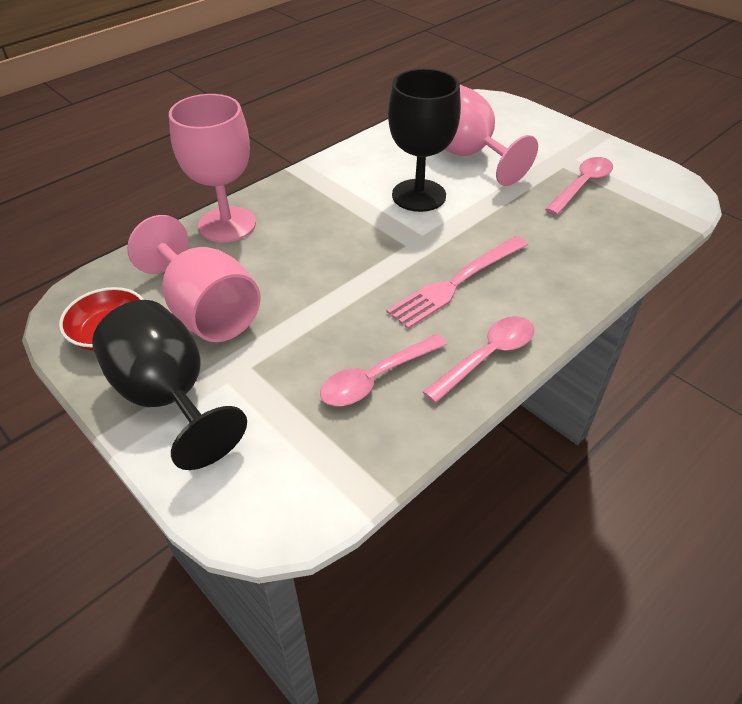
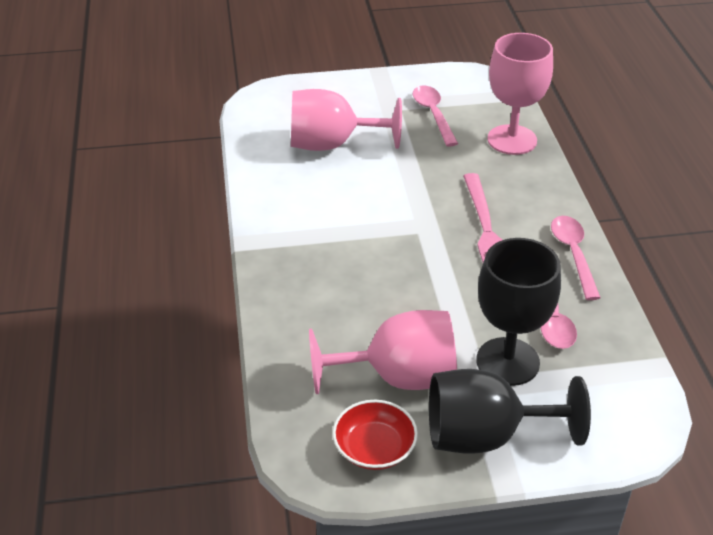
camera: 55 degrees left, 5 degrees down
(227, 224) = (287, 320): pink goblet -> pink goblet (512, 140)
(419, 195) = (361, 195): black goblet -> black goblet (507, 361)

